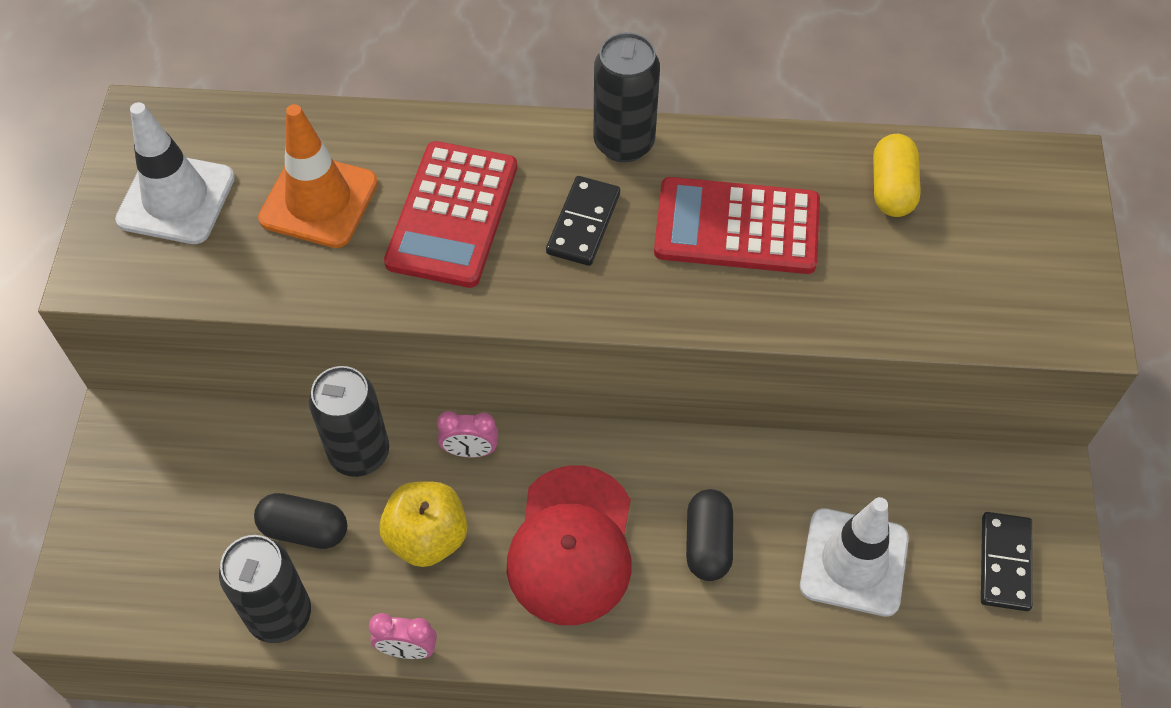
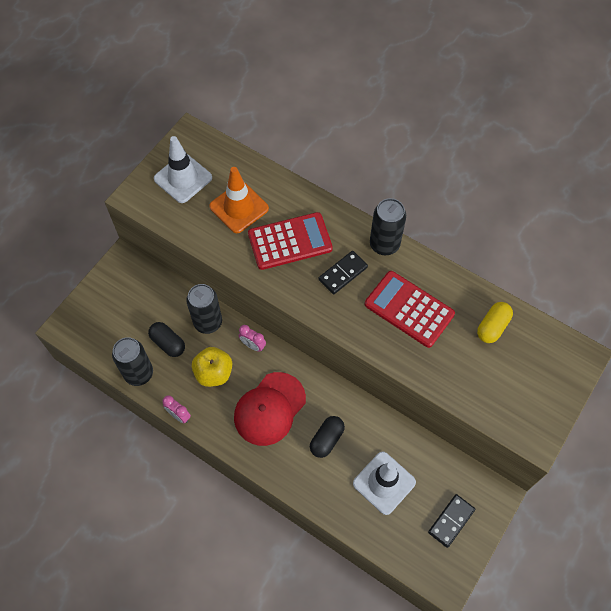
camera: 30 degrees right, 5 degrees up
(452, 215) = (290, 241): red calculator -> red calculator turned 150 degrees counterclockwise

